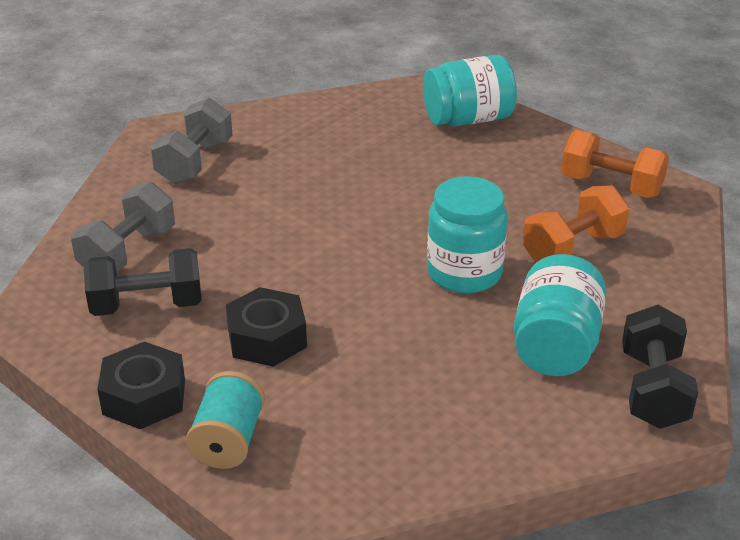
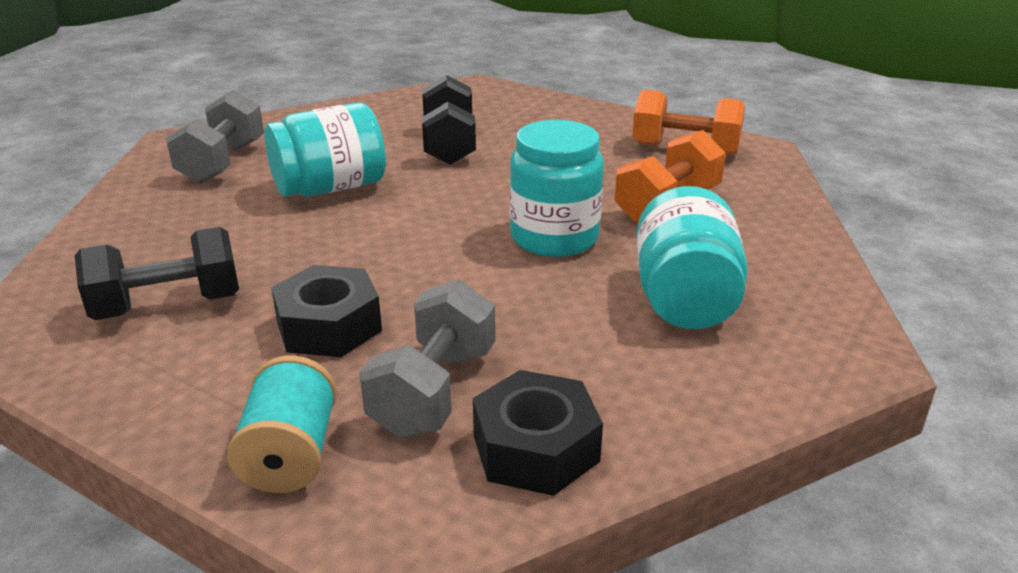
camera: 10 degrees left, 5 degrees down
(128, 252) = (142, 253): grey dumbbell -> grey dumbbell (433, 391)
(144, 397) = (166, 412): black nut -> black nut (535, 448)
(468, 119) = (517, 107): turquoise jar -> turquoise jar (330, 188)
(653, 390) = (816, 333): black dumbbell -> black dumbbell (449, 145)

